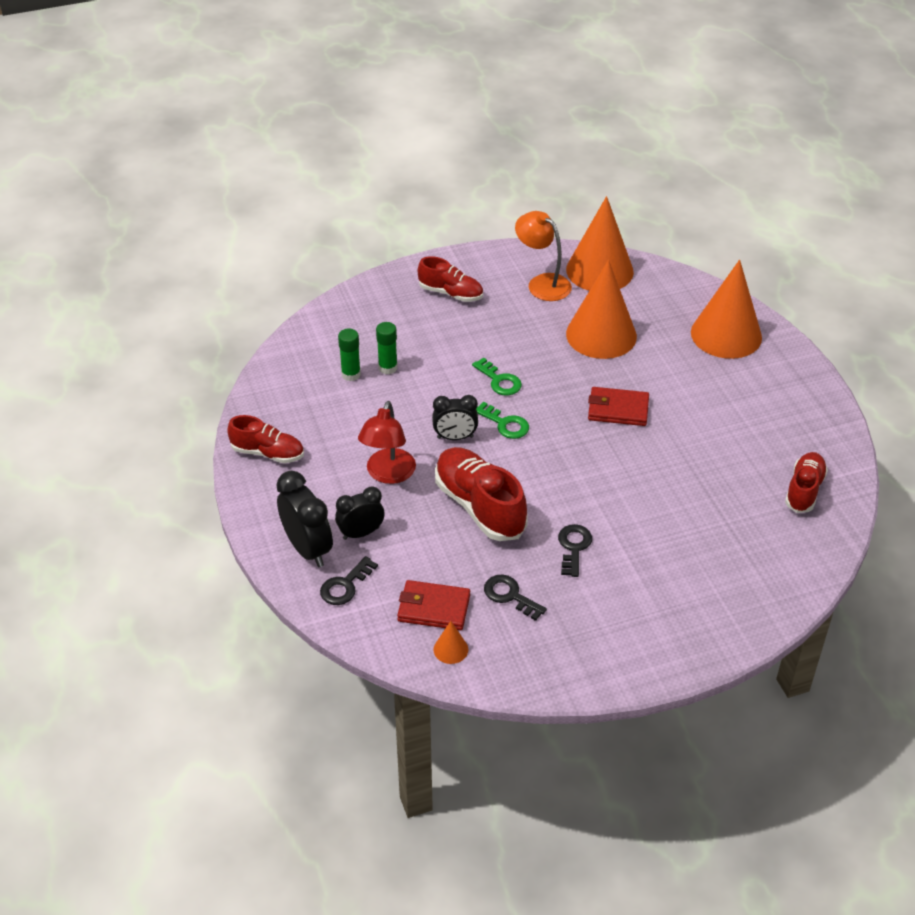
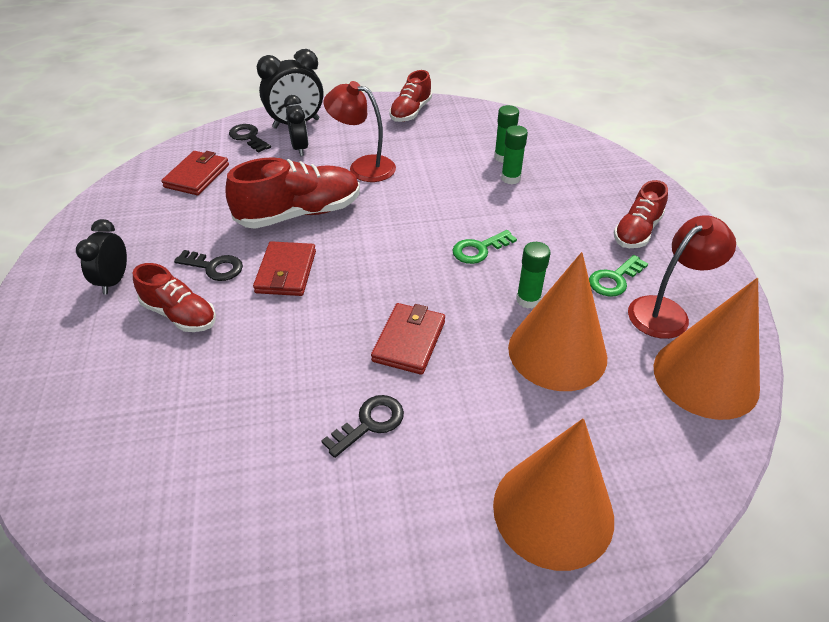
camera: 100 degrees right, 0 degrees up
(450, 649) = (149, 180): orange cone -> none
(455, 437) = (399, 209): black clock -> black clock (114, 281)
(505, 424) = (409, 245): green key -> green key (614, 279)
(510, 596) = (182, 218): black key -> black key (370, 423)
(542, 283) = (666, 311): orange lamp -> red lamp
(552, 350) = (528, 300): none -> green glue stick
(565, 496) = (286, 272): none -> red wallet
(804, 490) = (185, 519): red shoe -> red shoe (180, 314)

